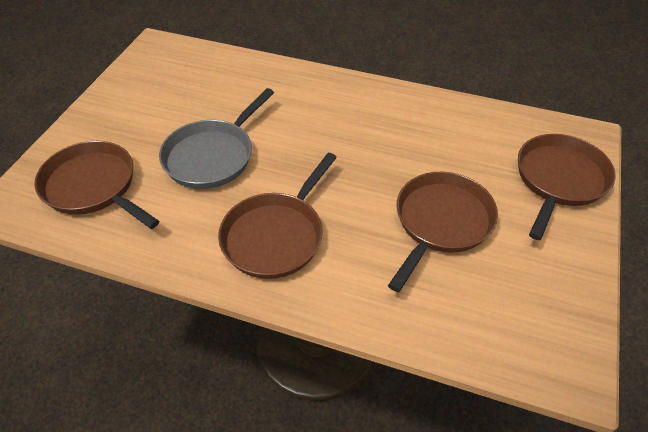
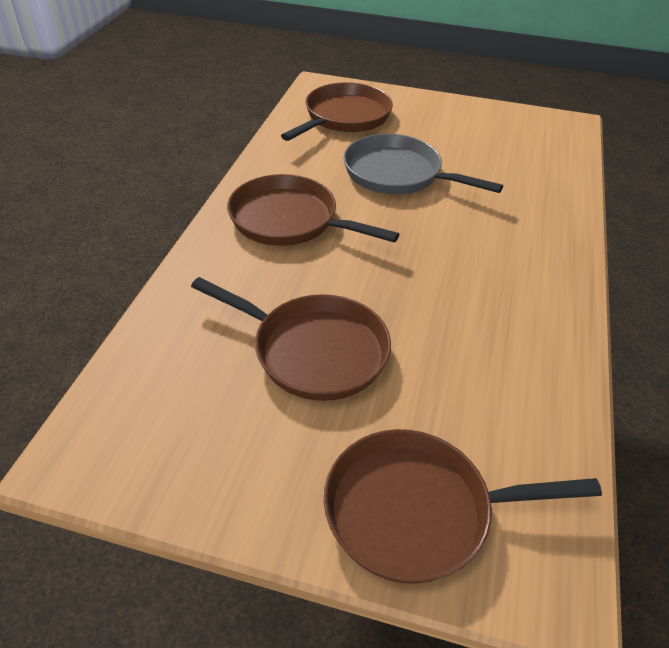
camera: 85 degrees right, 5 degrees down
(559, 180) = (417, 510): brown pan -> brown pan turned 150 degrees clockwise

